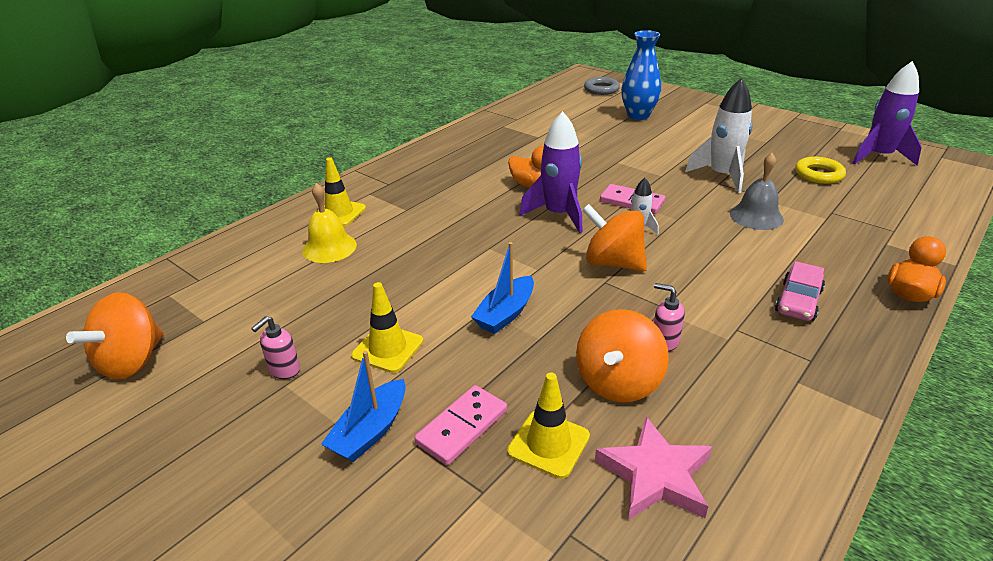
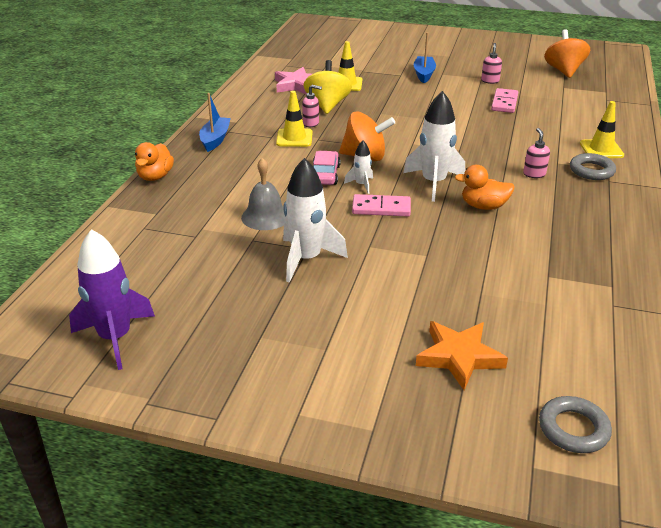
camera: 155 degrees right, 0 degrees up
(329, 247) = (564, 128): yellow bell -> none
(387, 348) = (453, 95): yellow traffic cone -> yellow traffic cone (294, 138)
(388, 195) = (591, 171): none -> grey ring
(447, 203) = (534, 174): none -> pink soap dispenser
(462, 427) = (387, 81): pink domino -> pink domino (504, 103)
(505, 314) = (409, 118): blue boat -> blue boat (215, 139)
(558, 214) = (433, 183): purple rocket -> white rocket
(618, 382) = (327, 105): orange spinning top -> yellow spinning top
(638, 115) = (459, 357): blue vase -> orange star
(798, 301) = (233, 158): pink car -> pink car (325, 175)
(818, 174) = (199, 286): yellow ring -> none

